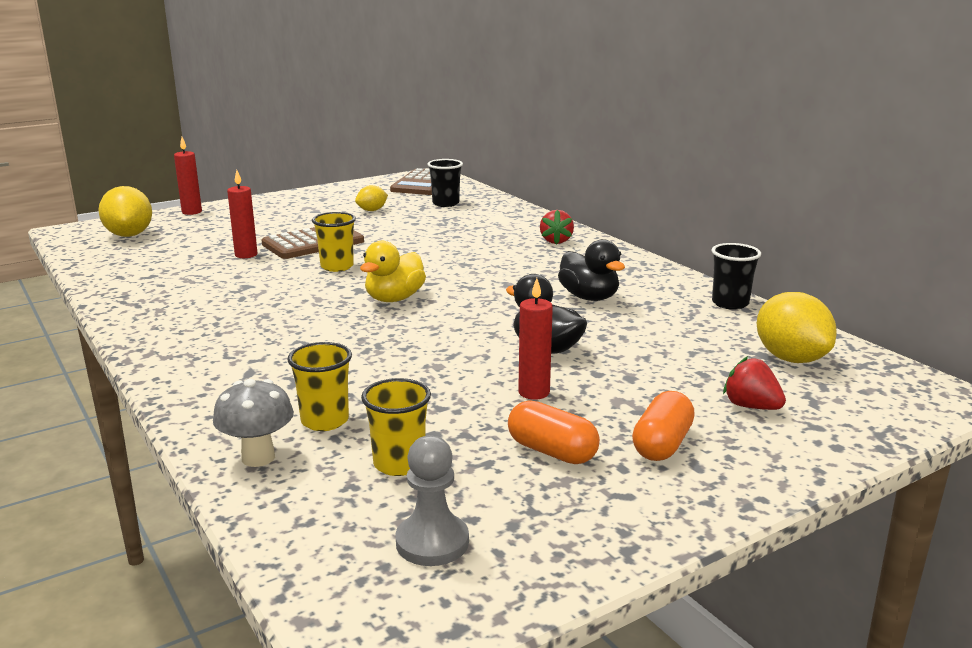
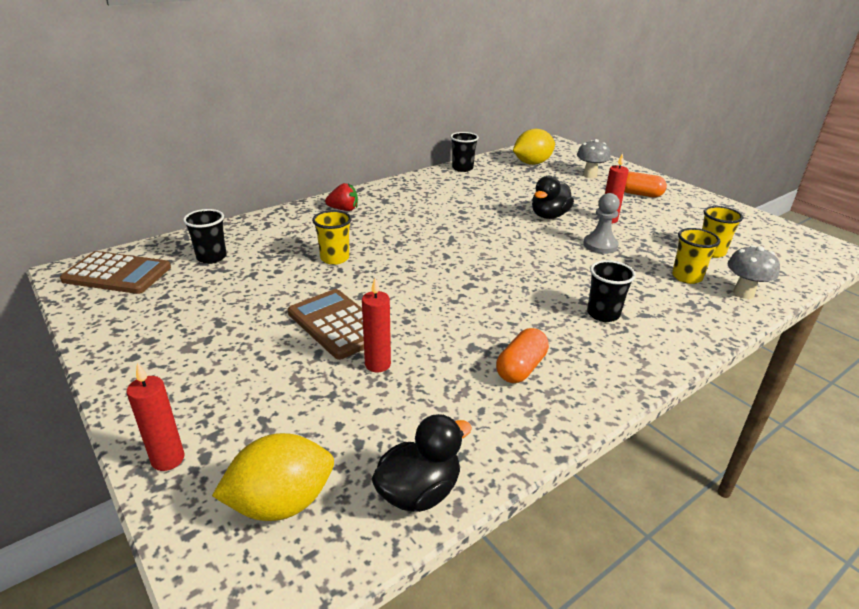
camera: 95 degrees left, 10 degrees up
(264, 348) = (603, 314): none -> black cup
(337, 266) = (412, 301): yellow cup -> yellow cup (335, 258)
(372, 210) = (221, 299): yellow lemon -> none
(394, 299) = (484, 268): yellow duck -> none
(432, 542) = (763, 241): grey pawn -> grey pawn (600, 245)
(552, 451) = (666, 216): orange capsule -> orange capsule (521, 368)
(589, 297) = (463, 202): black duck -> black duck (419, 492)
(751, 406) = (590, 175): red strawberry -> grey mushroom

